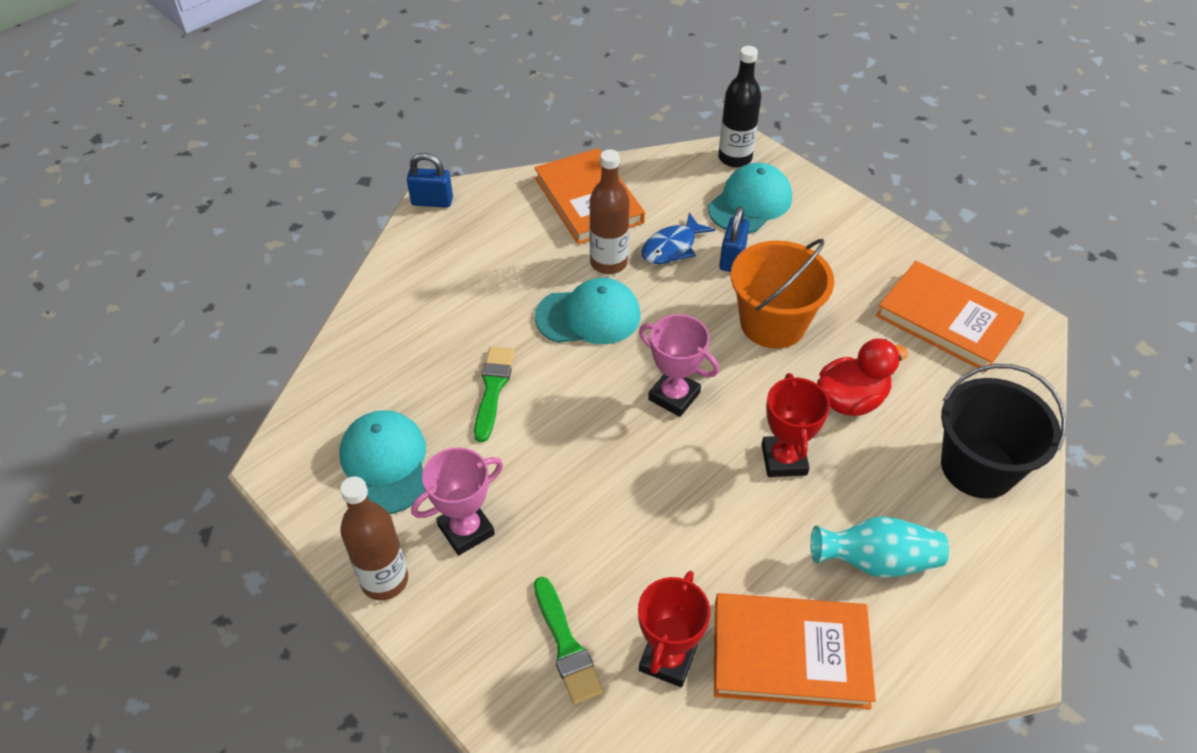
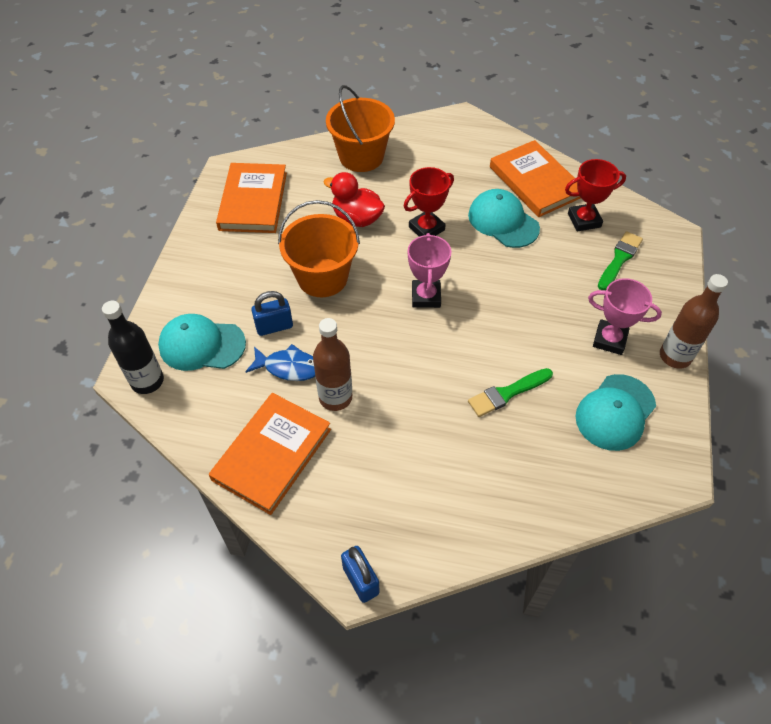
camera: 125 degrees left, 5 degrees up
(588, 316) = (398, 378): turquoise cap -> turquoise cap (503, 221)
(876, 561) = (455, 172): turquoise vase -> none
(978, 467) = (361, 157): black bucket -> orange bucket

